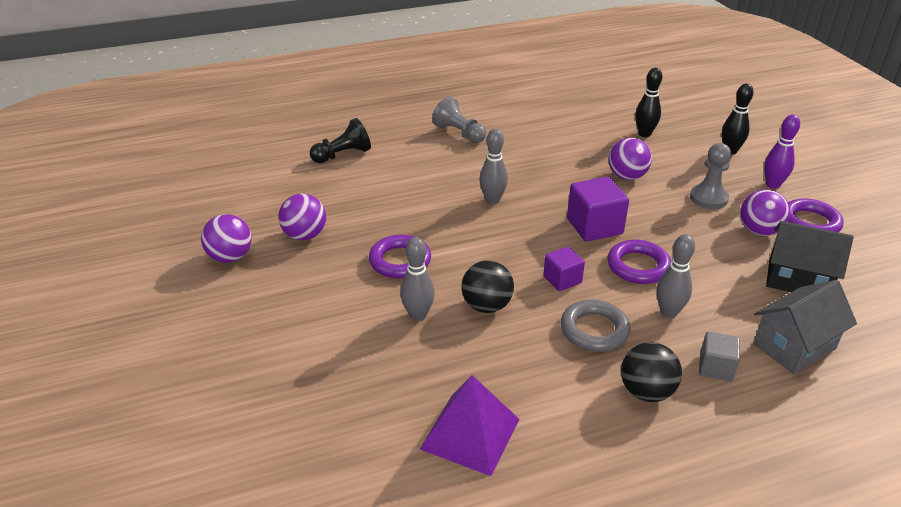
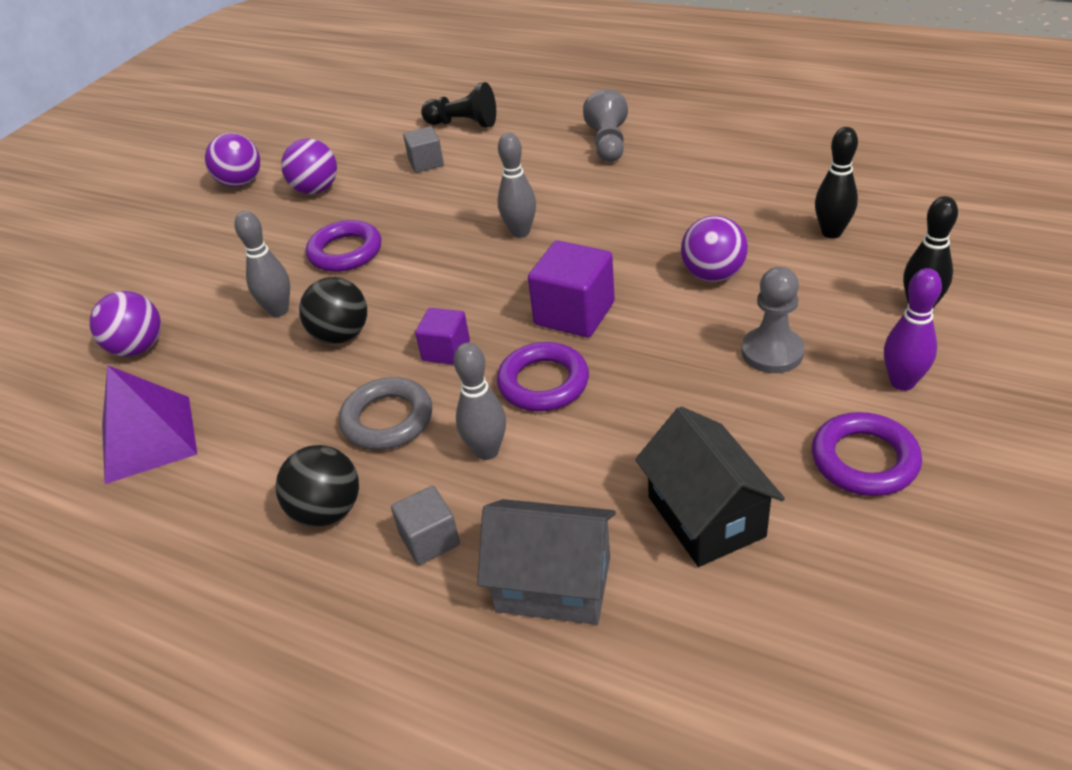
camera: 50 degrees right, 5 degrees up
(359, 187) = (426, 163): none -> grey cube
(759, 231) = (766, 428): purple ball -> purple ball (138, 348)

